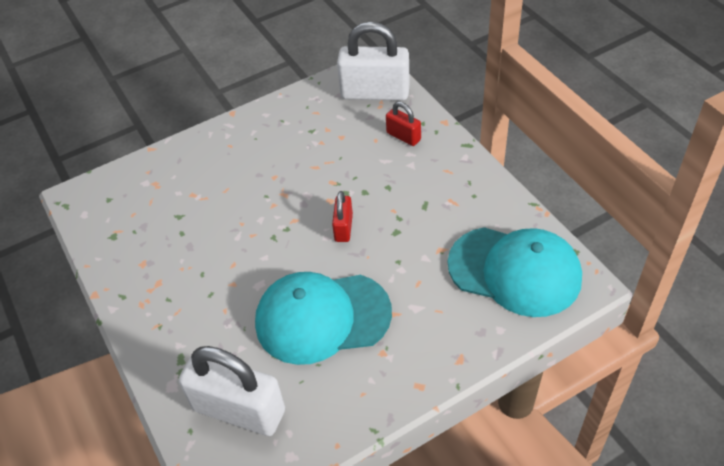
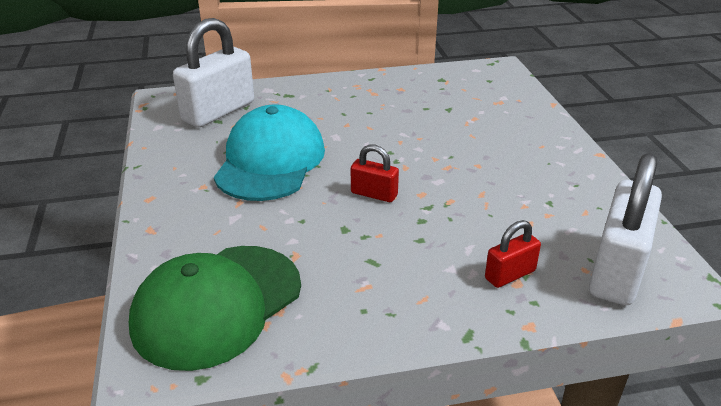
camera: 105 degrees right, 15 degrees down
(515, 271) = (217, 305): turquoise cap -> green cap

